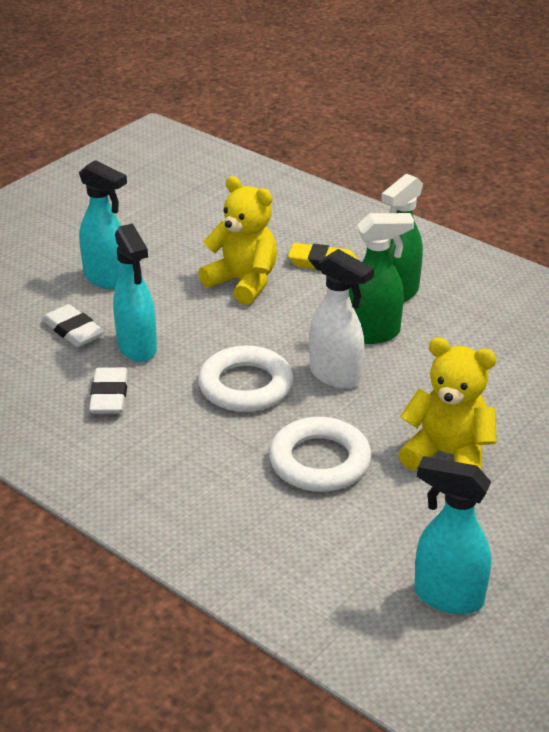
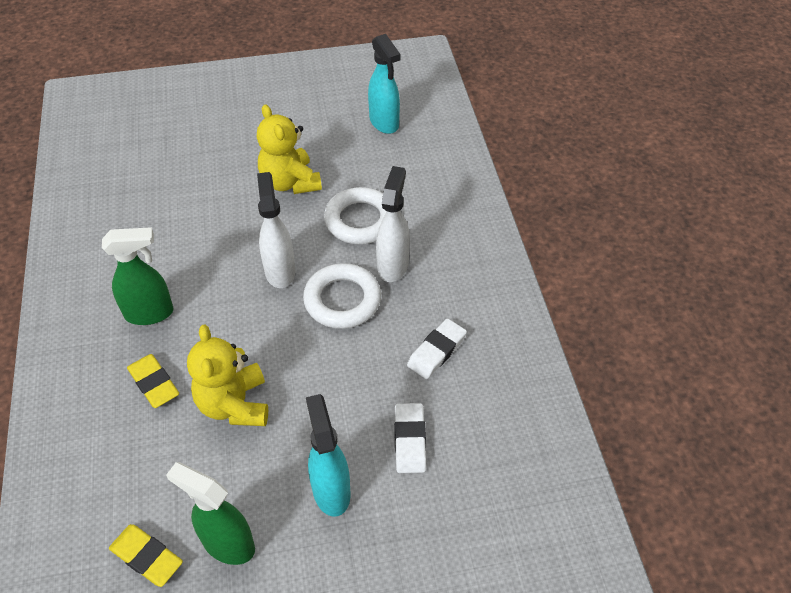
camera: 140 degrees left, 15 degrees up
(137, 348) = (379, 385): turquoise spray bottle -> none
(196, 203) = (147, 557): none -> yellow eraser
(232, 440) = (393, 265): none -> white spray bottle
(373, 334) = (214, 288): green spray bottle -> green spray bottle (227, 544)

